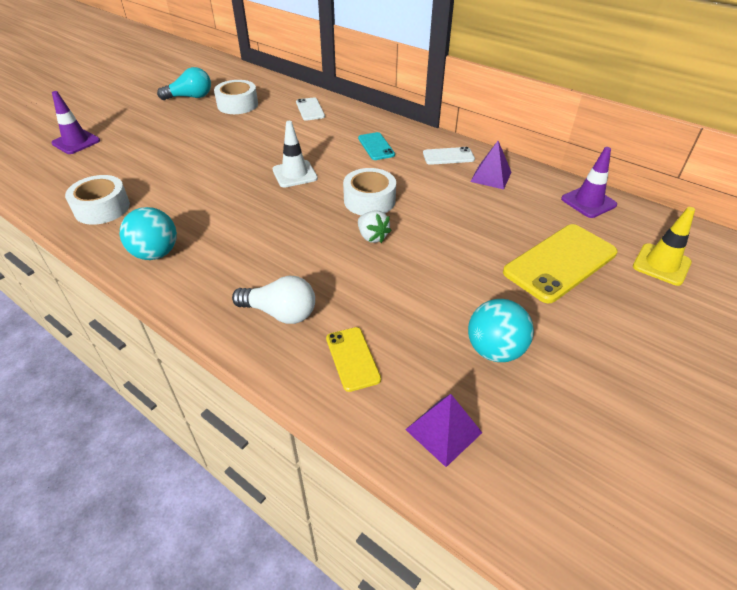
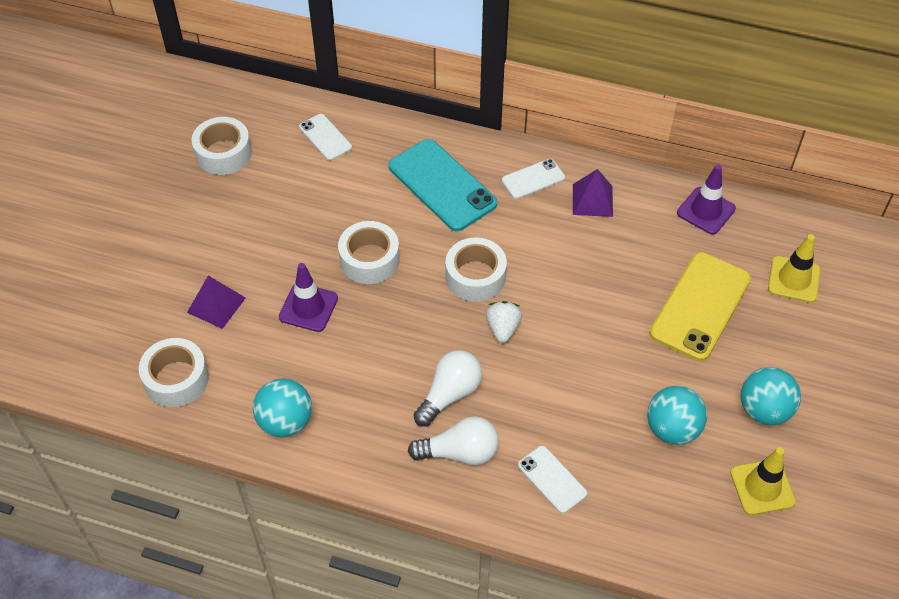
camera: 20 degrees left, 10 degrees up
(76, 142) = (55, 283): purple traffic cone -> purple traffic cone (308, 307)
(190, 97) = (148, 155): turquoise light bulb -> none
(294, 174) = (369, 259): white traffic cone -> white tape
(299, 269) = (449, 394): none -> white light bulb
(353, 358) = (552, 479): yellow phone -> white phone
(372, 237) = (502, 328): white strawberry -> white strawberry turned 120 degrees counterclockwise
(376, 146) = (442, 185): turquoise phone -> turquoise phone, size x1.88
(443, 431) = (658, 522): purple pyramid -> purple pyramid (216, 305)
(577, 432) = (762, 487): none -> yellow traffic cone
(600, 360) = (764, 410): none -> turquoise ball

